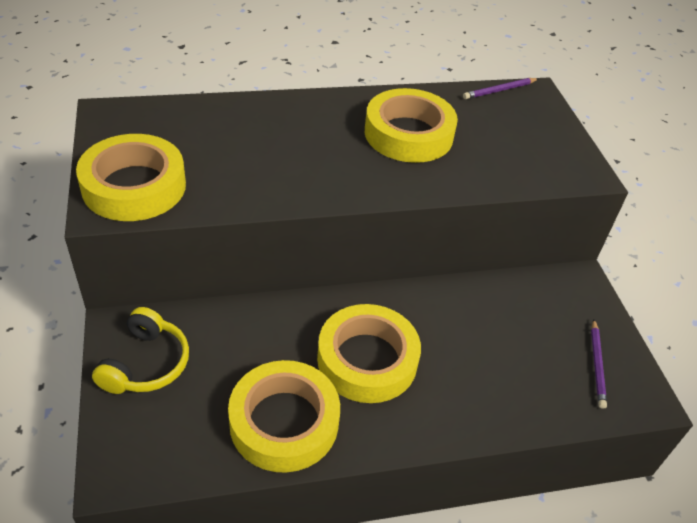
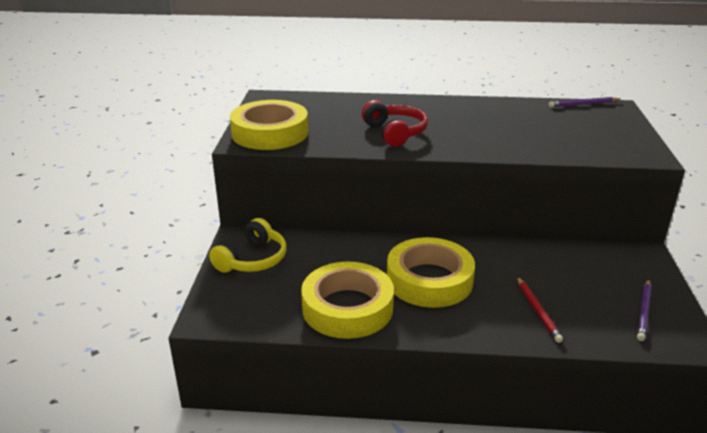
camera: 20 degrees right, 15 degrees down
(296, 167) = (395, 133): none -> red headphones
(408, 134) = (494, 122): yellow tape -> none
(493, 385) = (537, 311): none -> red pencil

